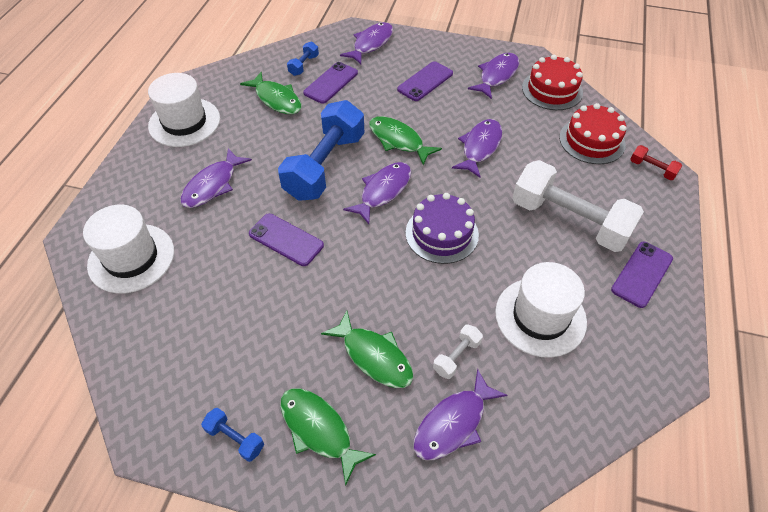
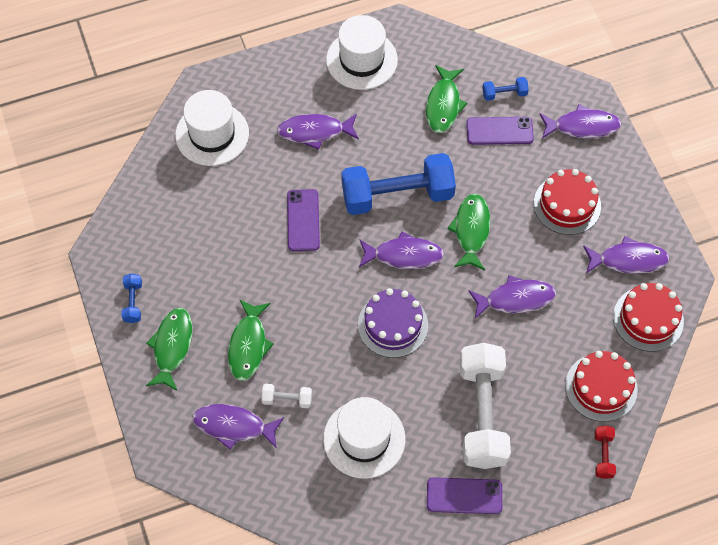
camera: 55 degrees right, 10 degrees up
(425, 81) = (567, 205): purple phone -> red cake

